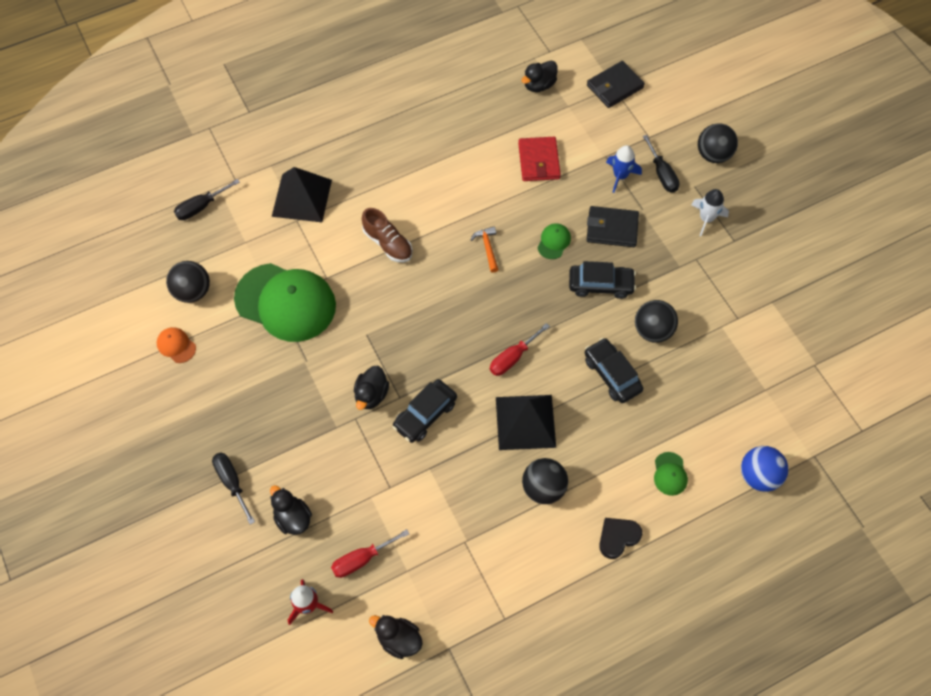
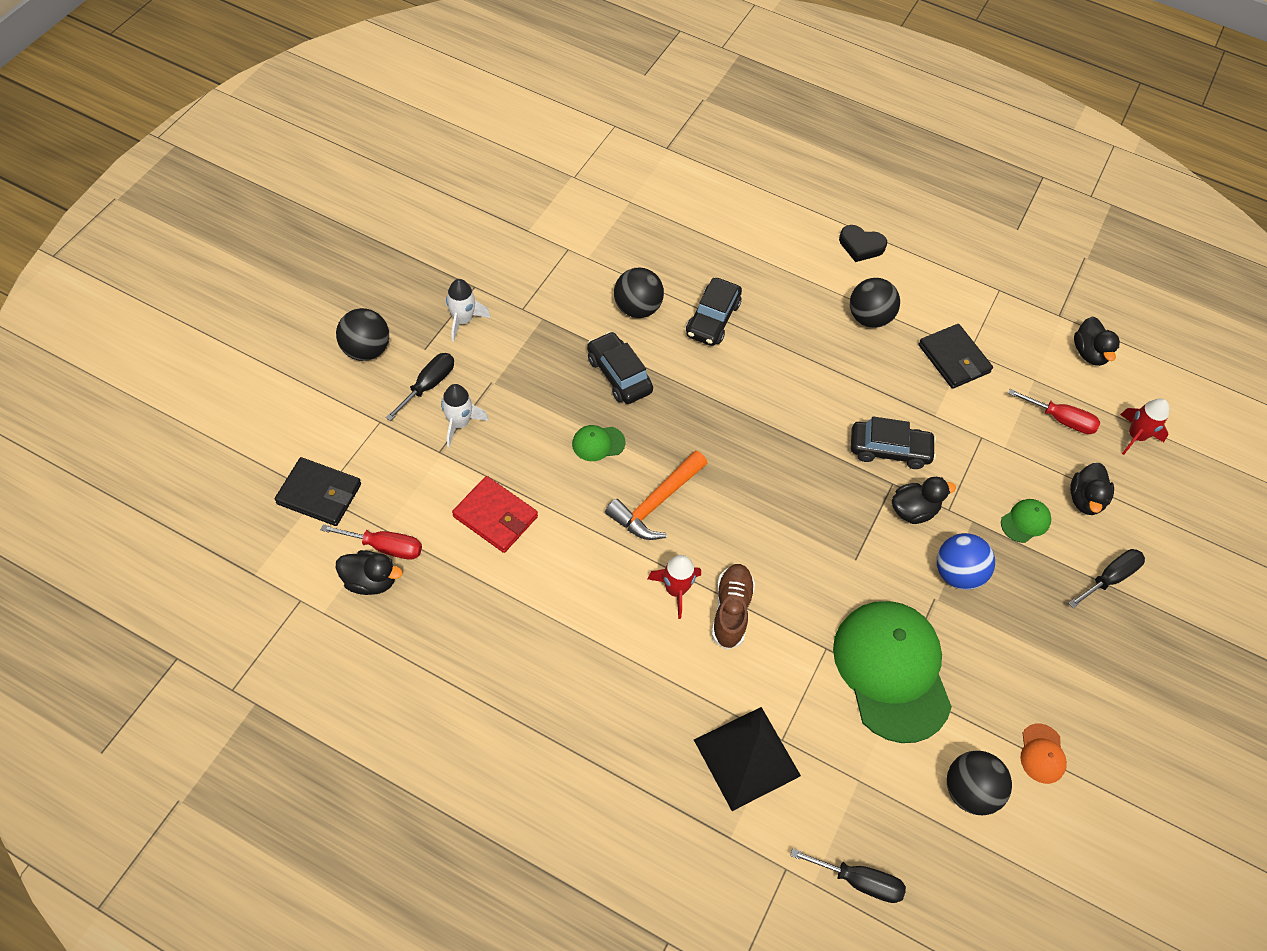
camera: 130 degrees left, 5 degrees down
(232, 482) = (1110, 578): black screwdriver -> black screwdriver turned 150 degrees counterclockwise
(422, 223) = (675, 590): none -> red rocket
(487, 248) = (656, 503): orange hammer -> orange hammer, size x1.72
(512, 358) = (765, 408): red screwdriver -> red screwdriver (385, 547)
(525, 422) = (821, 363): black pyramid -> none
(539, 161) = (495, 516): red wallet -> red wallet turned 75 degrees clockwise
(612, 228) = (539, 398): black wallet -> black wallet (953, 359)
(620, 176) = (459, 423): blue rocket -> white rocket
(670, 474) = (771, 235): green cap -> green cap (1025, 521)
(758, 475) = (718, 176): blue ball -> blue ball (957, 573)

